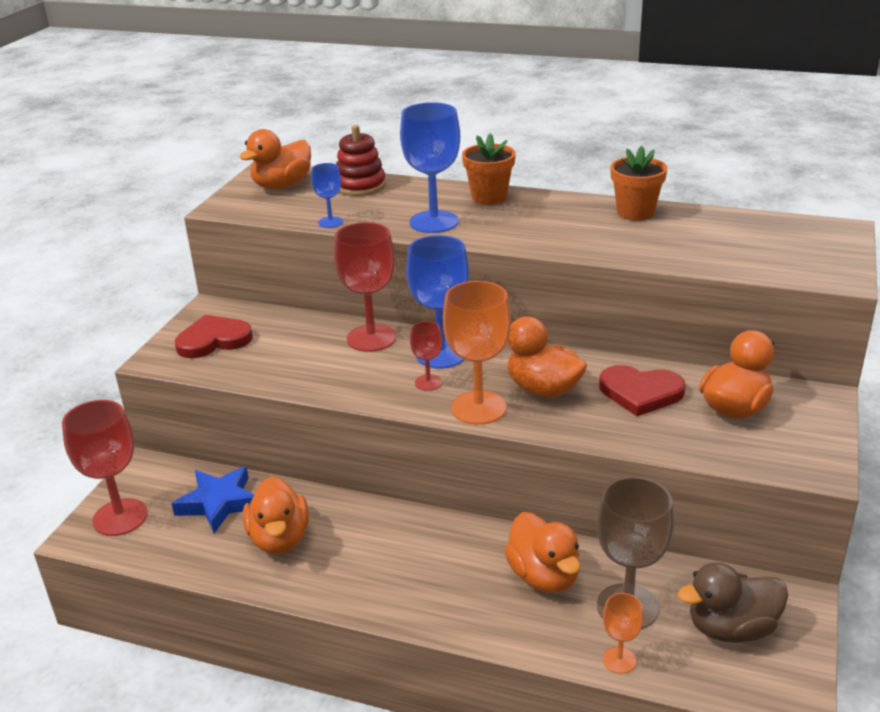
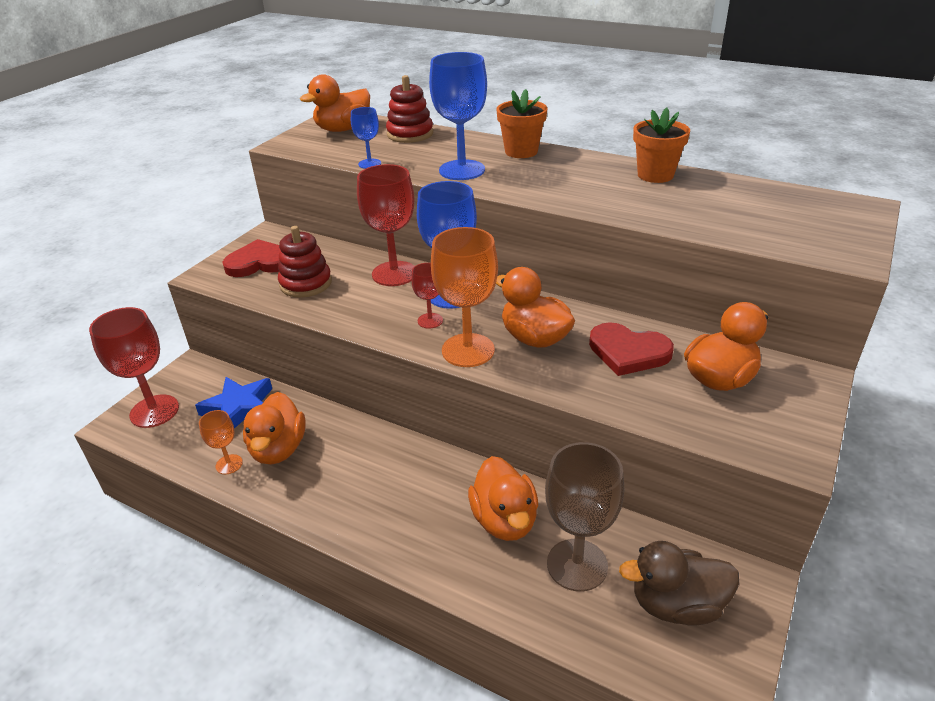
camera: 10 degrees right, 5 degrees up
(276, 357) = (306, 283): none -> red stacking toy
(619, 660) = (554, 622): orange goblet -> orange goblet (229, 464)

